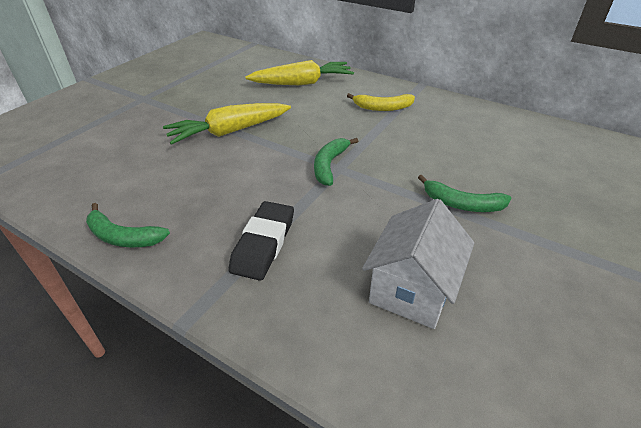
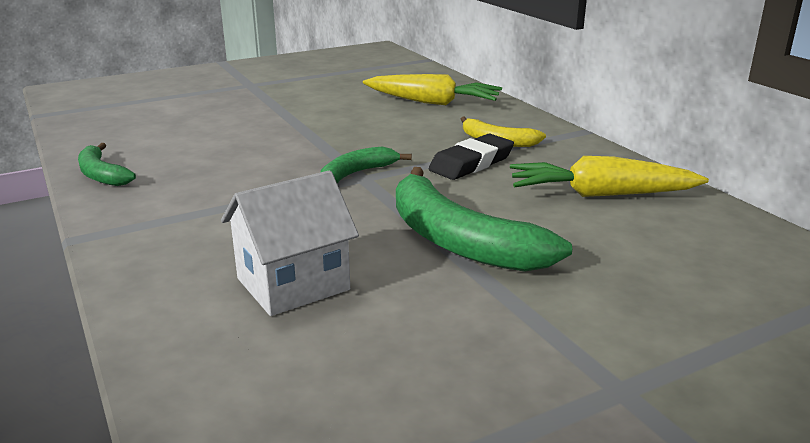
camera: 30 degrees right, 15 degrees down
(229, 131) = (294, 125): yellow carrot -> yellow carrot (600, 194)
(263, 243) = (206, 211): black eraser -> black eraser (471, 163)
(462, 204) = (458, 241): green banana -> green banana, size x1.84

